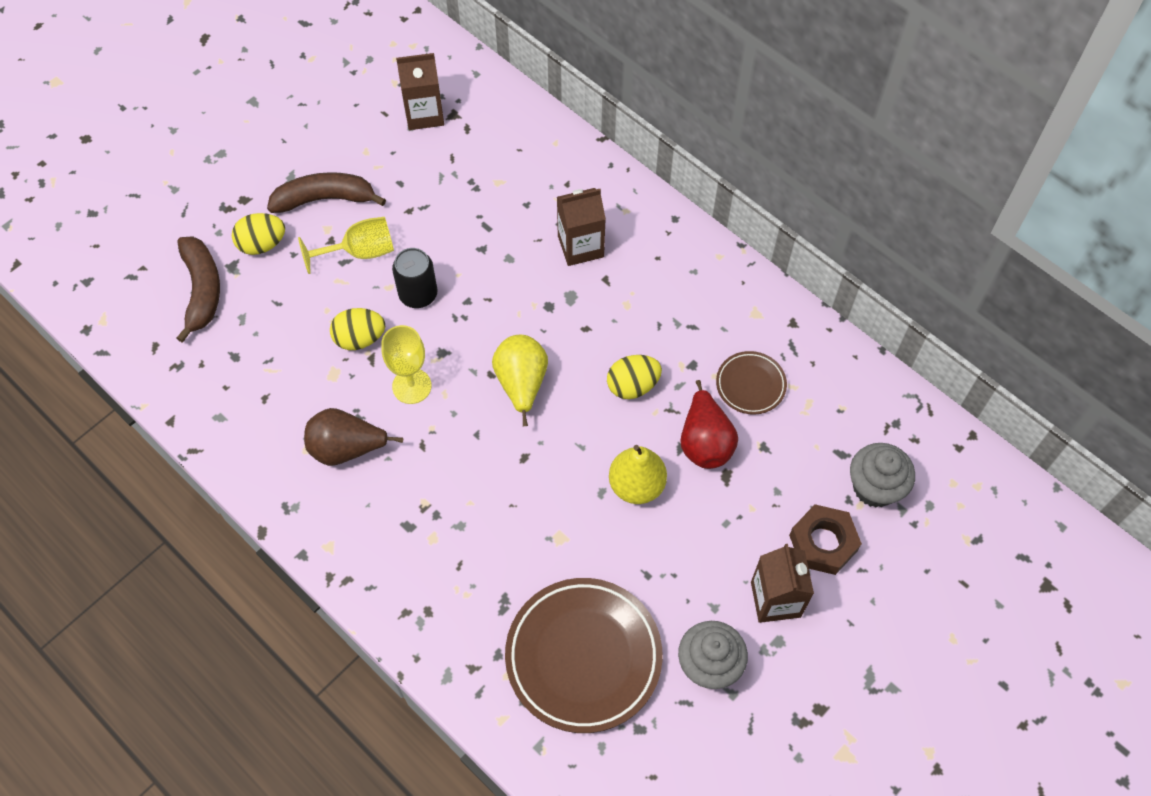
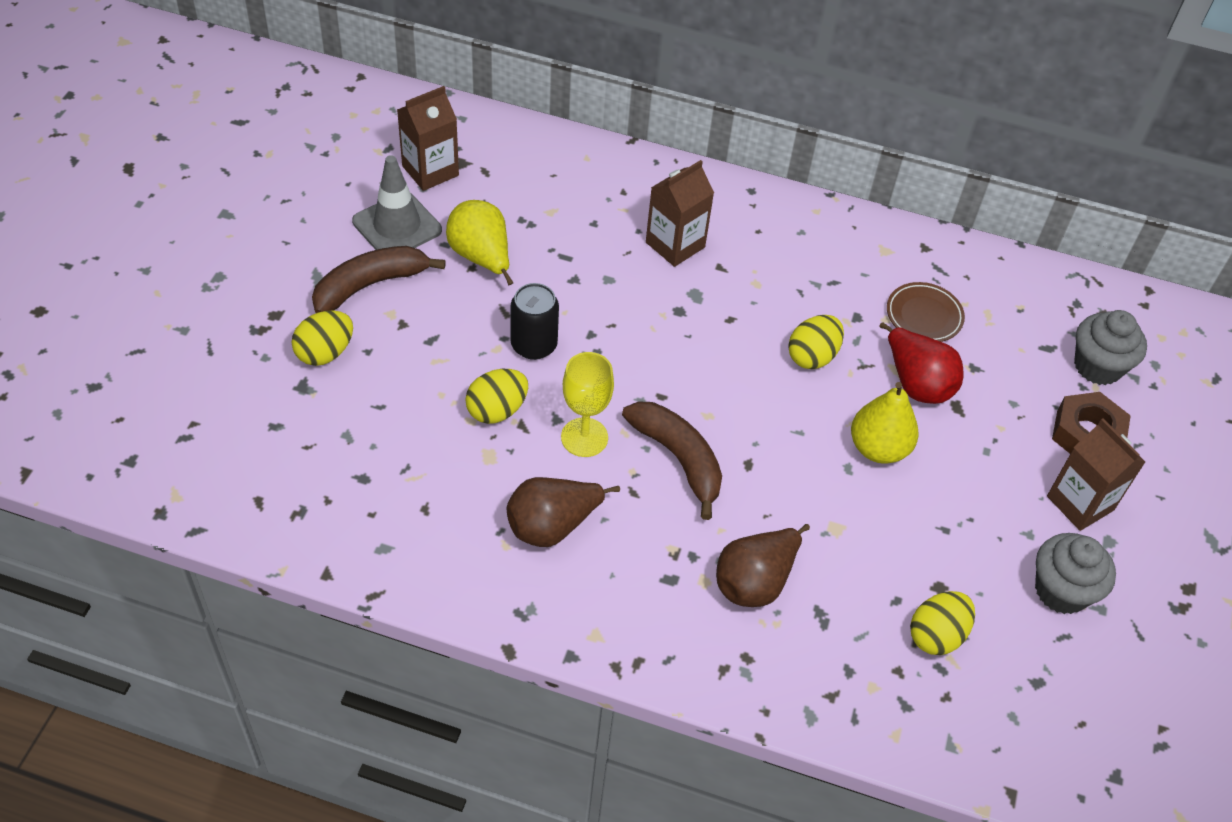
camera: 30 degrees left, 10 degrees down
(202, 290) = (281, 423): brown banana -> brown banana (678, 459)
(360, 252) = (443, 324): yellow goblet -> none
(372, 154) = (397, 226): none -> grey traffic cone
(470, 555) = (755, 582): none -> brown pear
(521, 384) = (699, 394): yellow pear -> yellow pear (481, 257)
(583, 657) = (936, 635): brown plate -> yellow egg

